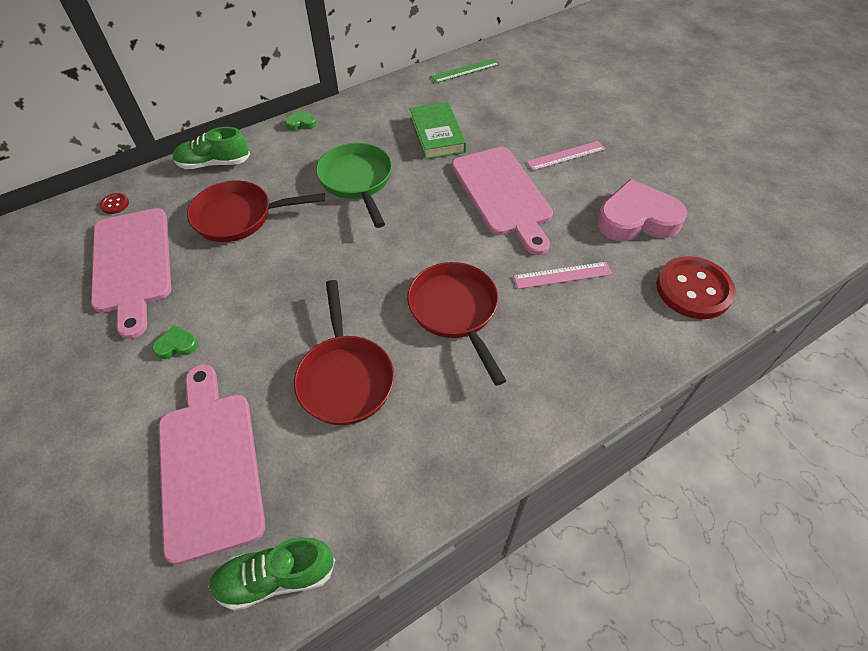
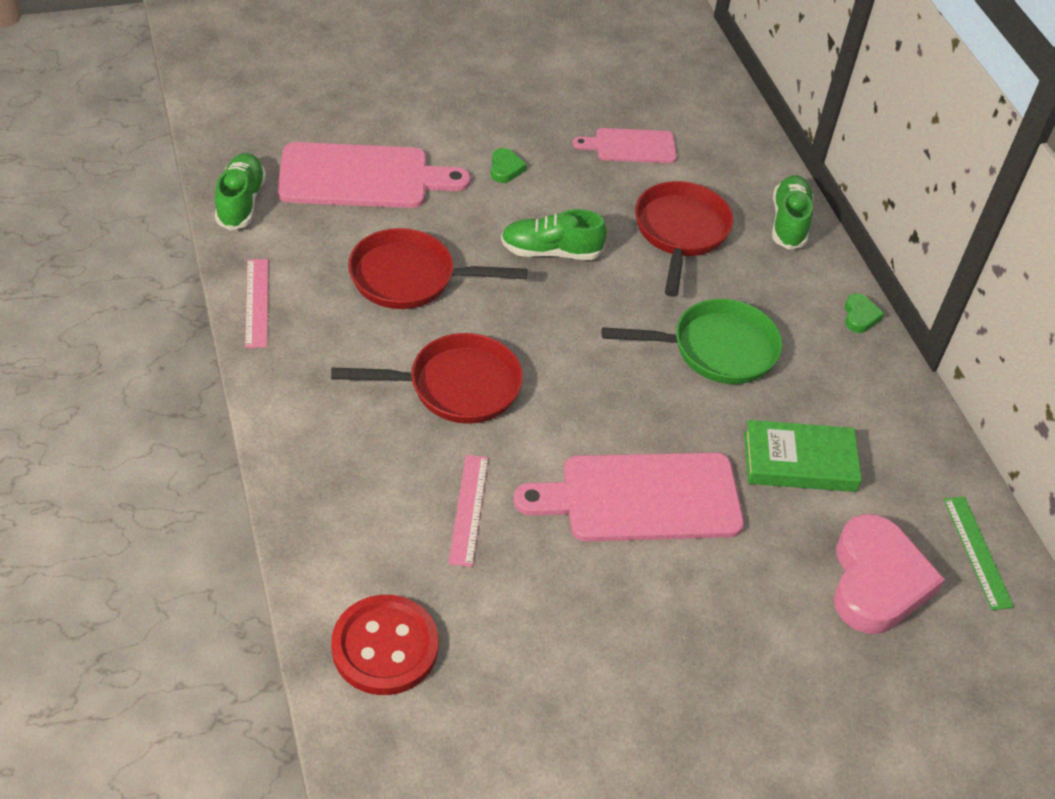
camera: 100 degrees right, 5 degrees down
(115, 204) = (733, 138): red button -> none
(132, 264) = (631, 146): pink cutting board -> pink cutting board, size x0.57
(282, 288) = (551, 251): none -> green shoe
(566, 156) = (708, 611): pink ruler -> pink ruler (256, 302)
(637, 219) = (539, 643): pink heart -> pink heart (877, 581)

